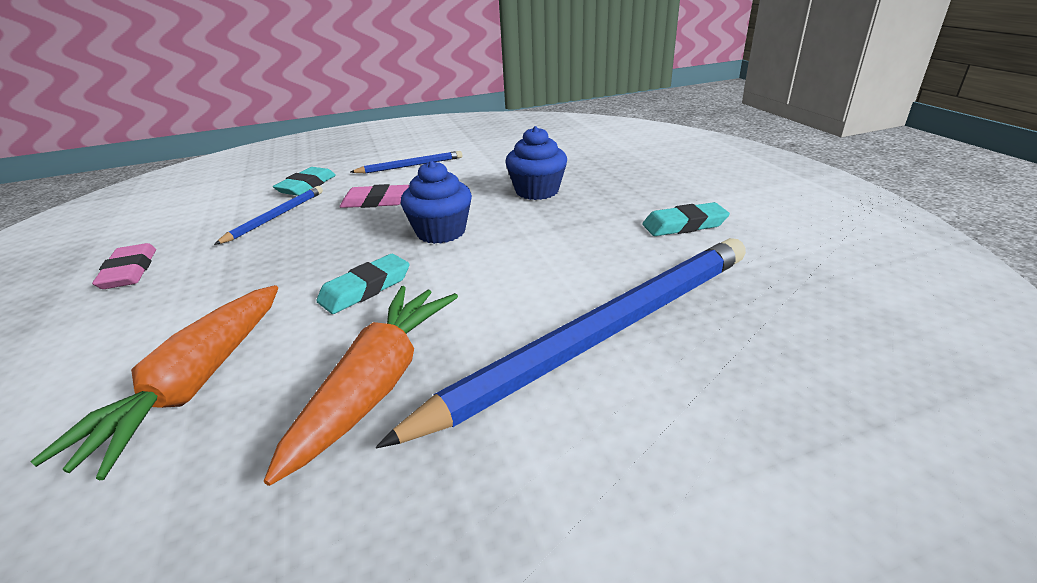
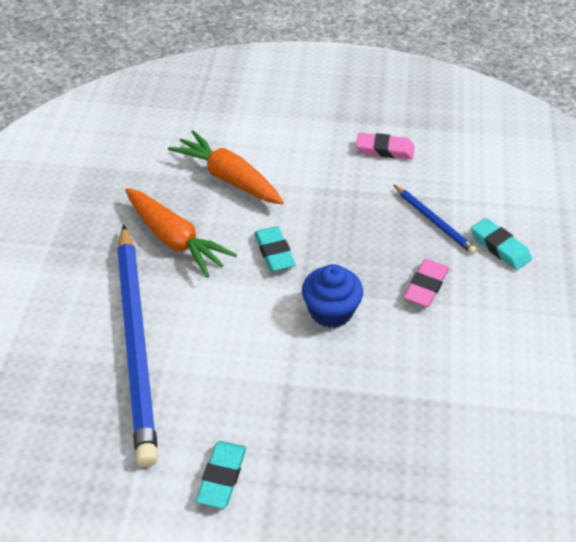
camera: 115 degrees right, 15 degrees up
(410, 166) = (512, 332): blue pencil -> none
(537, 191) = (371, 407): blue cupcake -> none

